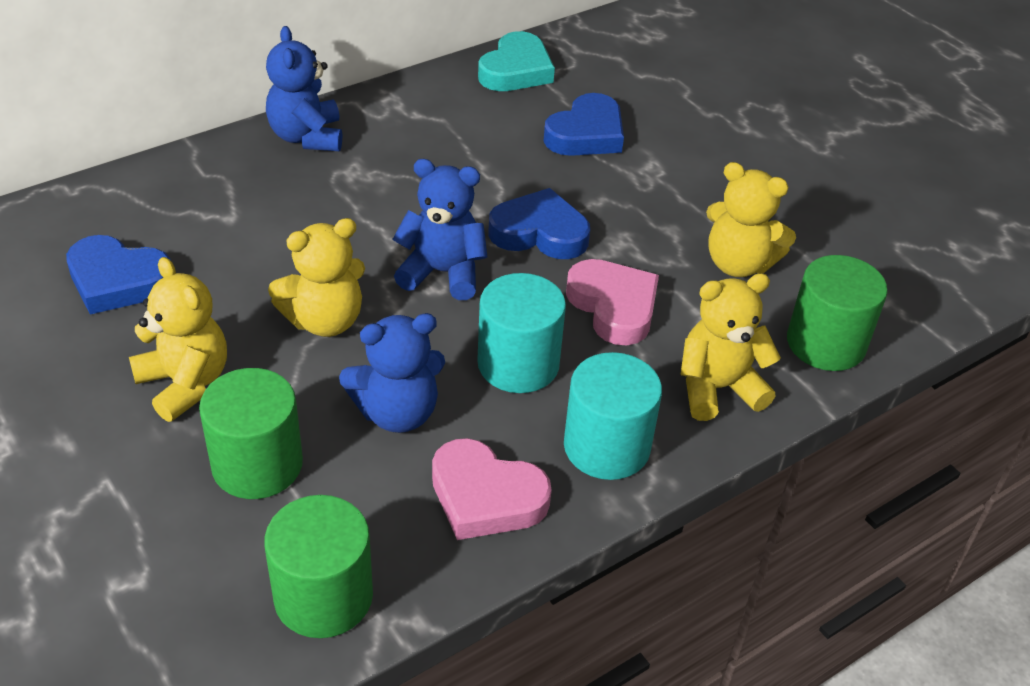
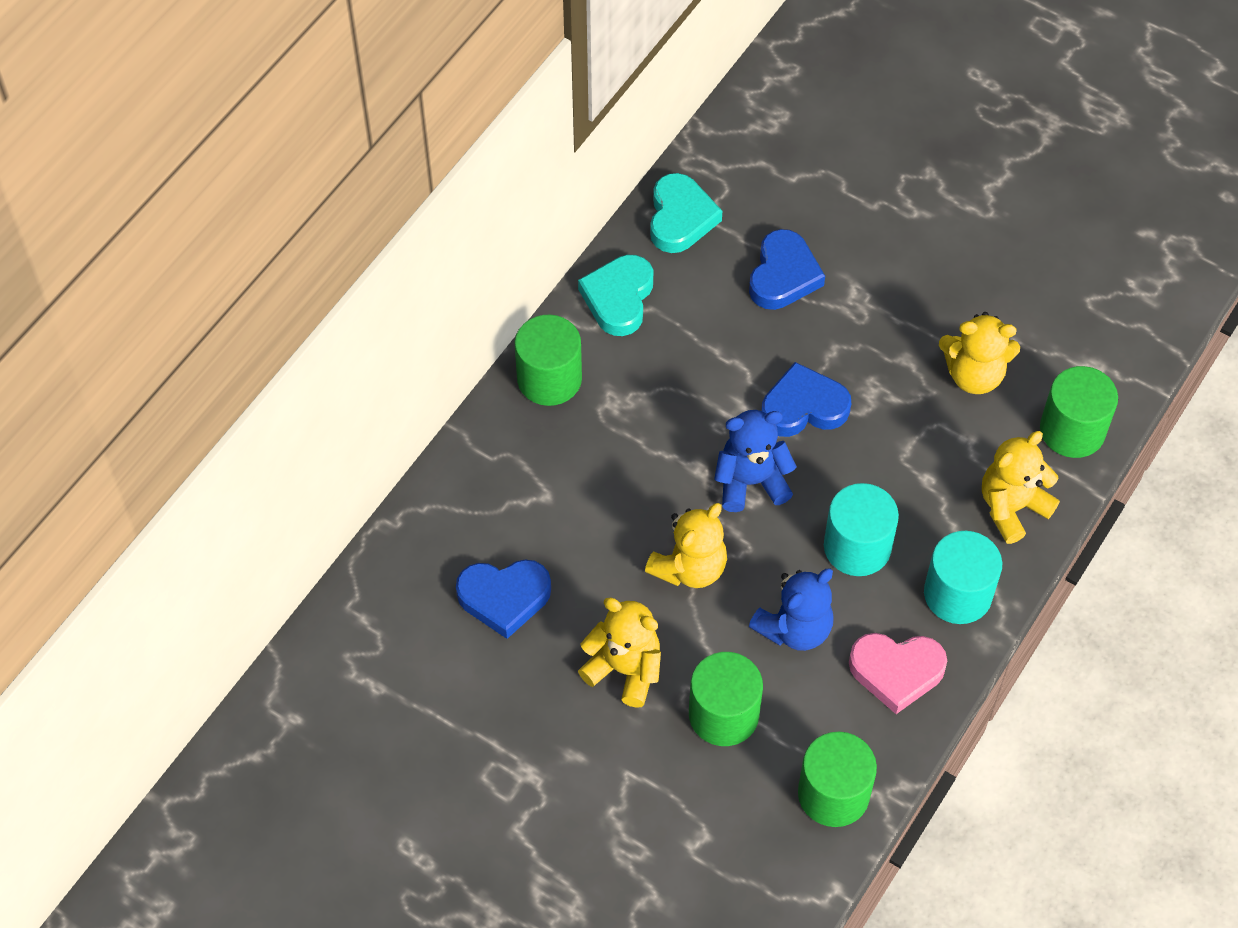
camera: 20 degrees left, 15 degrees up
(307, 137) = (549, 379): blue teddy bear -> green cylinder
(417, 104) = (618, 298): none -> turquoise heart
(613, 306) = (899, 460): pink heart -> none

